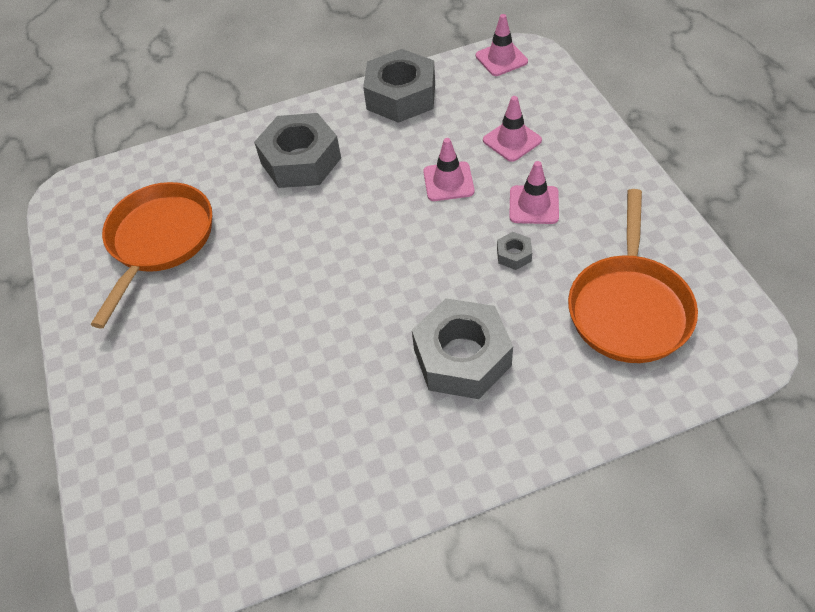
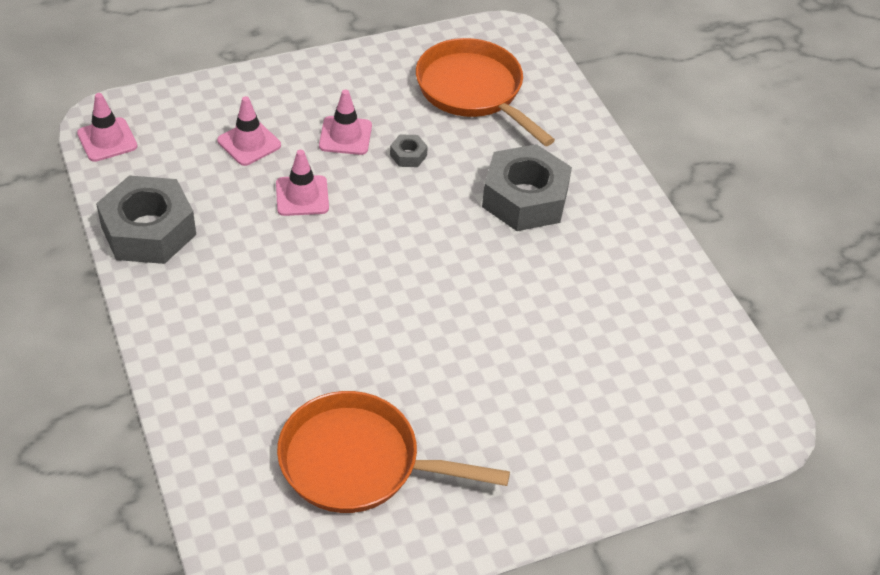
camera: 100 degrees left, 5 degrees down
(300, 160) = (243, 326): grey nut -> none
(629, 308) = (473, 91): orange pan -> orange pan turned 135 degrees counterclockwise

